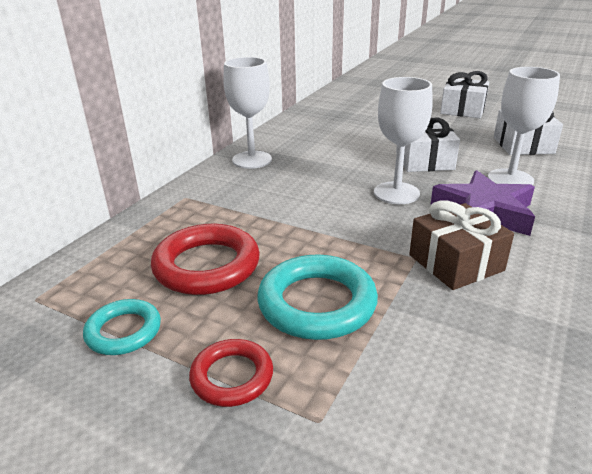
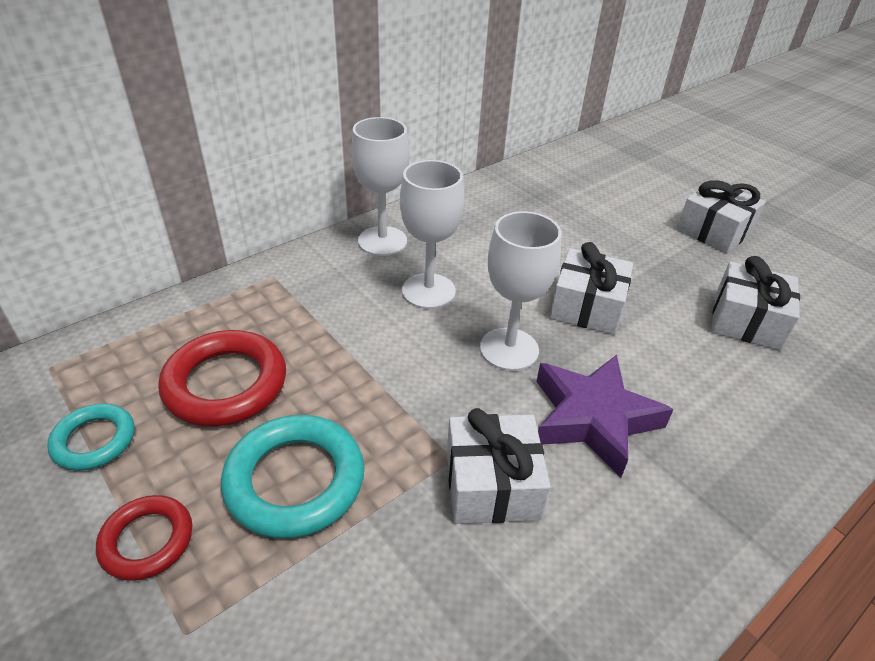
camera: 20 degrees right, 10 degrees up
(455, 263) = (492, 484): brown gift -> white gift
(510, 179) = (676, 375): white goblet -> white goblet (428, 291)

